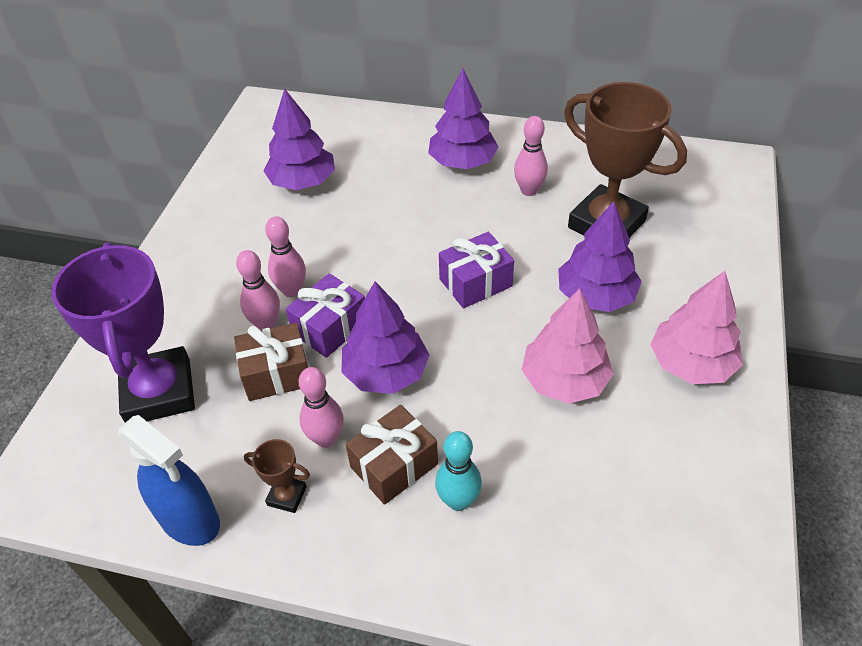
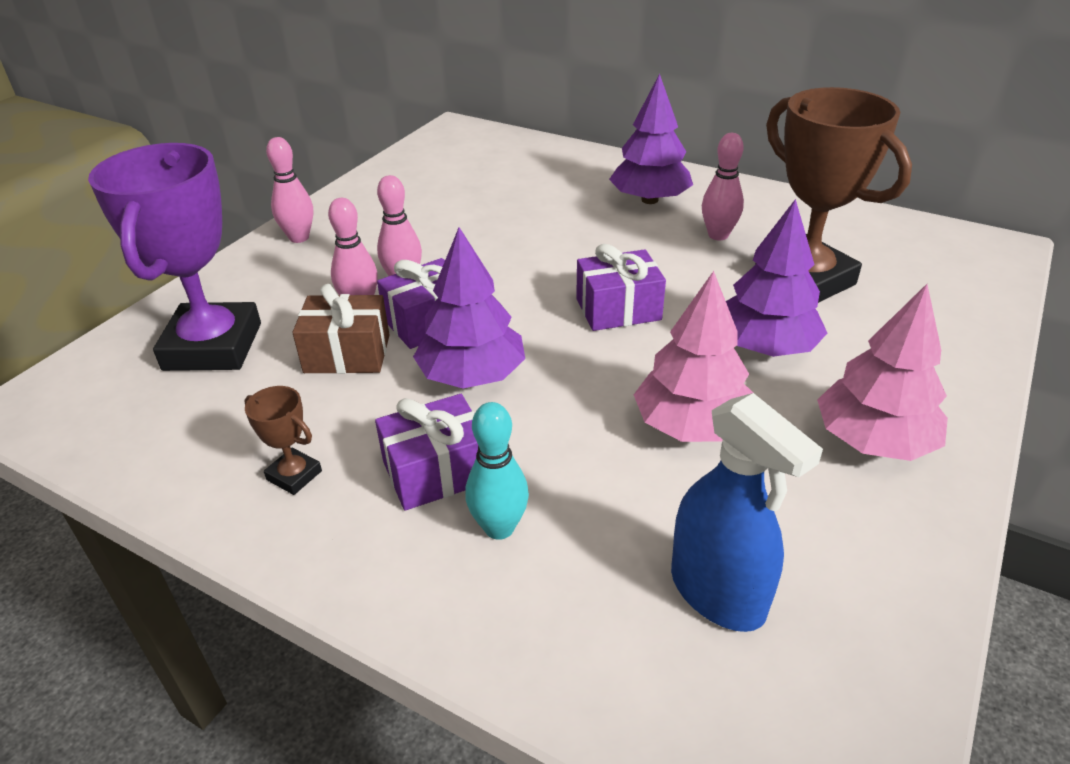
camera: 15 degrees right, 10 degrees down
(189, 519) = (173, 474): blue spray bottle -> blue spray bottle (717, 593)
(303, 182) = (464, 192): purple tree -> none
(326, 438) = (370, 427): pink bowling pin -> pink bowling pin (299, 238)
(394, 465) = (436, 471): brown gift -> purple gift

